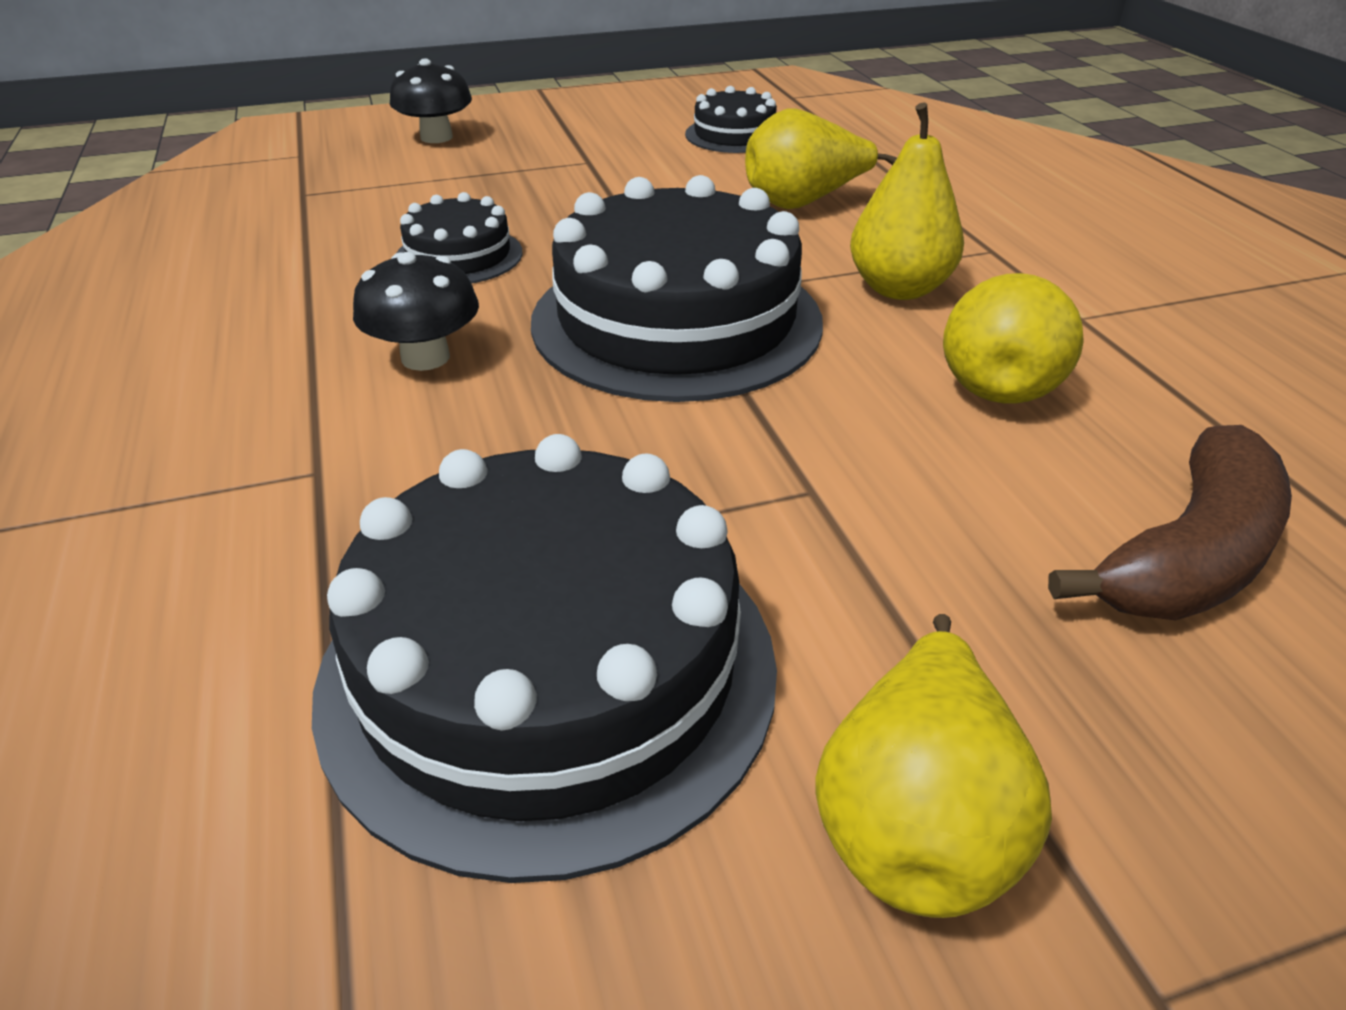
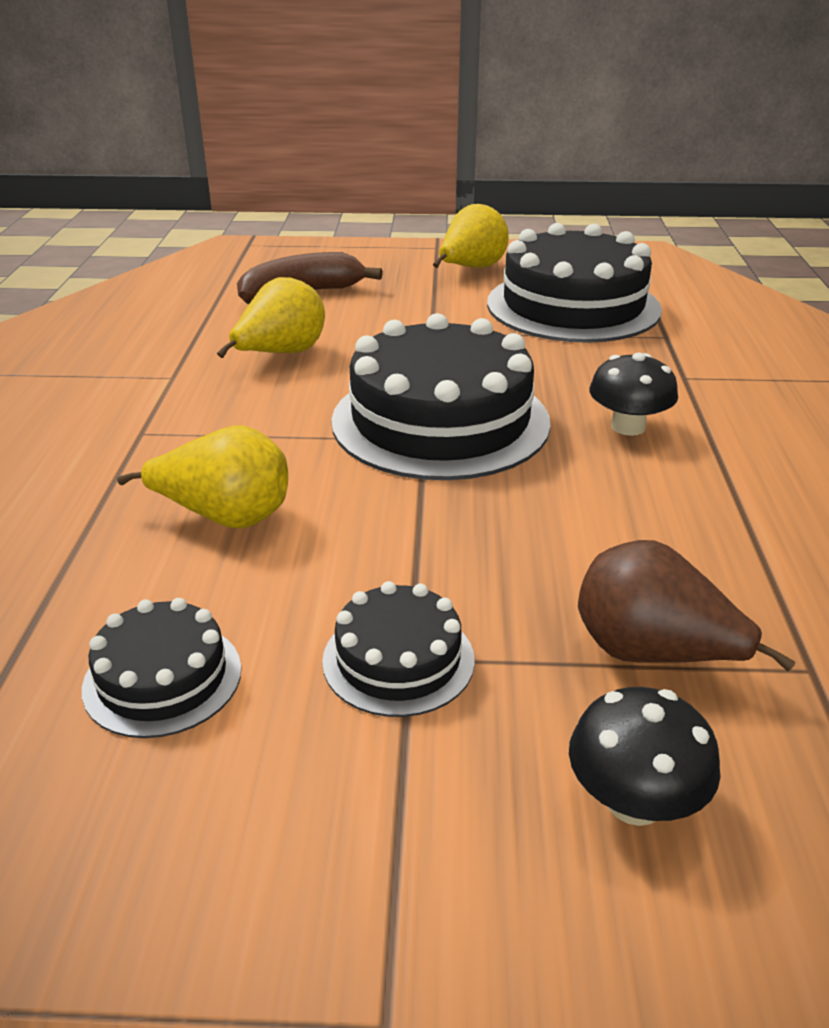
camera: 160 degrees left, 5 degrees down
(419, 184) = (652, 654): none -> brown pear
(459, 256) = (601, 516): black cake -> black cake (398, 660)
(899, 289) = (259, 415): yellow pear -> none

